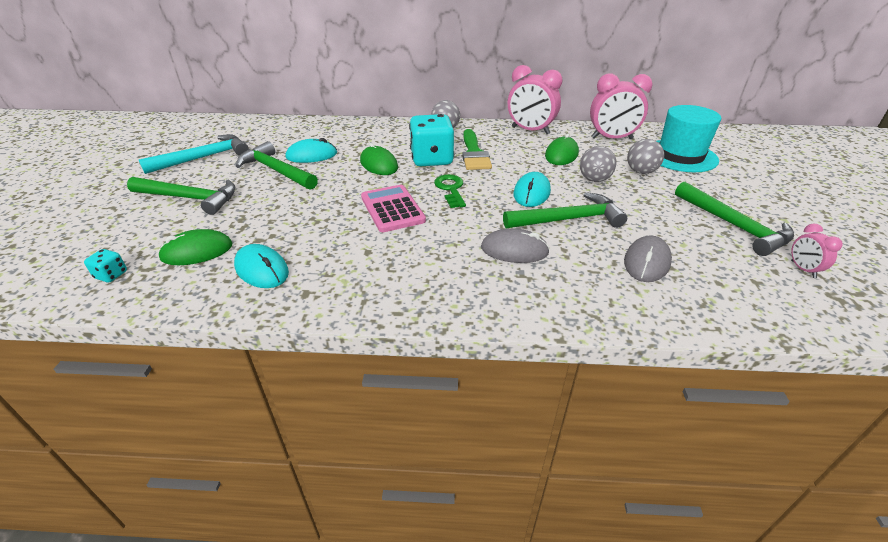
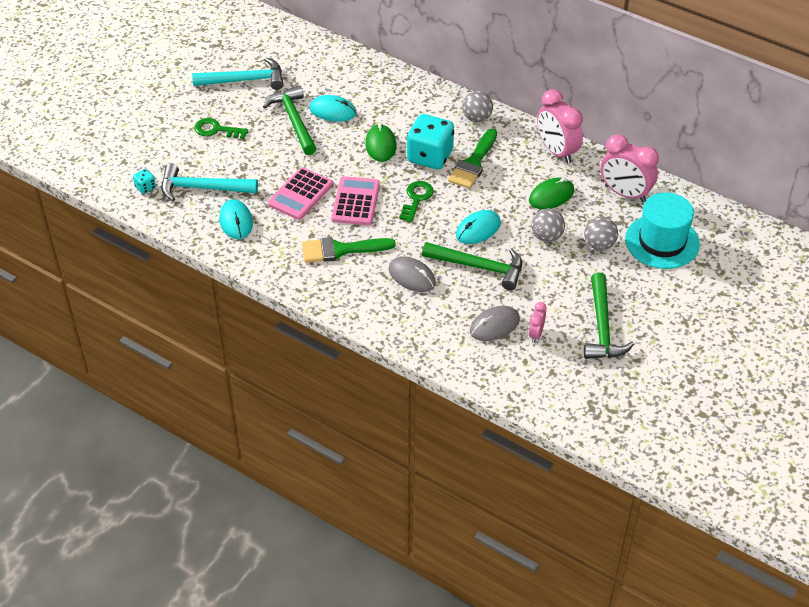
camera: 30 degrees right, 10 degrees up
(190, 198) = (216, 130): green hammer -> green key
(197, 251) = (202, 188): green mouse -> turquoise hammer
(326, 221) = (300, 194): none -> pink calculator
(414, 254) = (341, 250): none -> green brush
(803, 269) = (599, 379): pink clock -> pink clock (536, 334)

